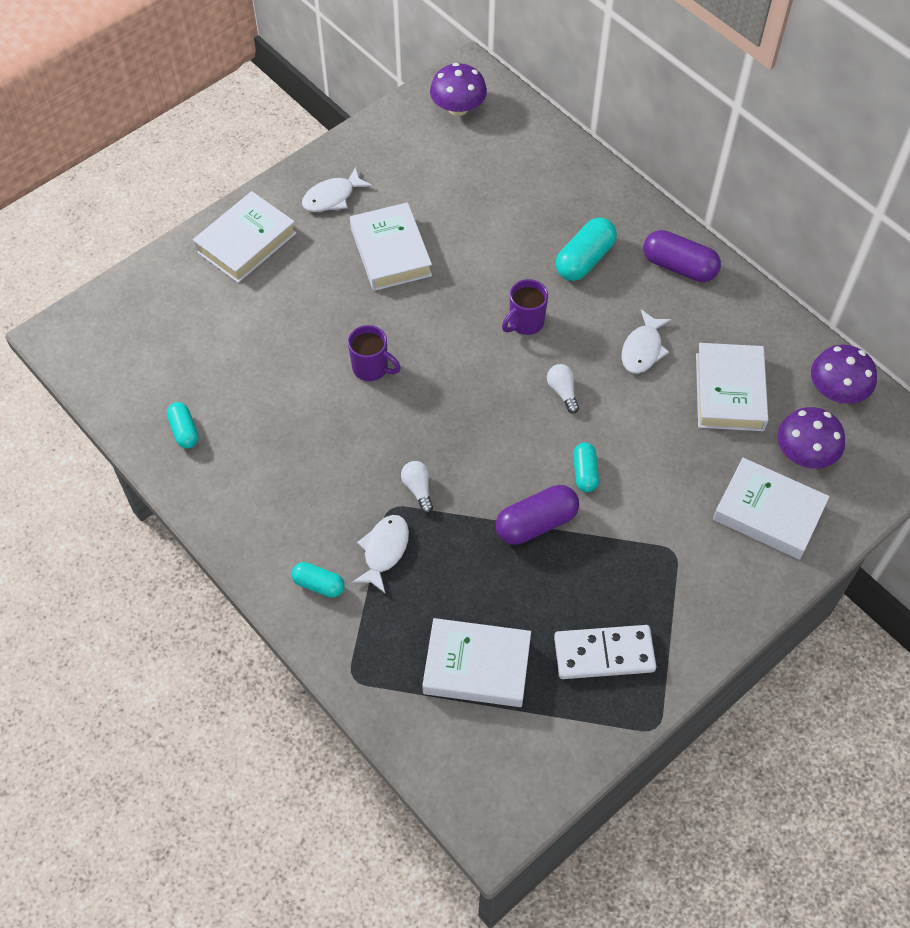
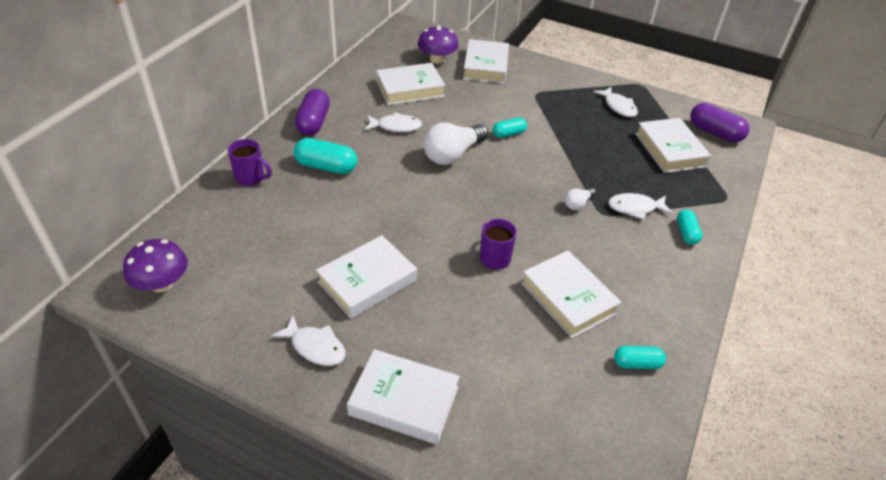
camera: 115 degrees left, 15 degrees down
(184, 431) = (637, 363): turquoise capsule -> turquoise capsule turned 45 degrees clockwise
(287, 411) = (568, 298): none -> white book
(525, 323) = (403, 184): purple mug -> purple mug (251, 178)
(536, 523) = (560, 146): purple capsule -> purple capsule (715, 132)
(562, 391) = (452, 154): white light bulb -> white light bulb, size x2.04
(604, 654) = (618, 106): white domino -> white fish
(837, 390) = (385, 53): purple mushroom -> none

